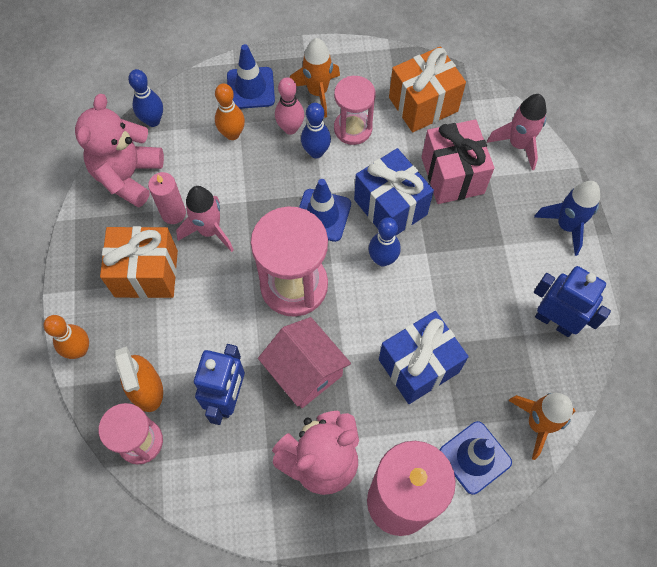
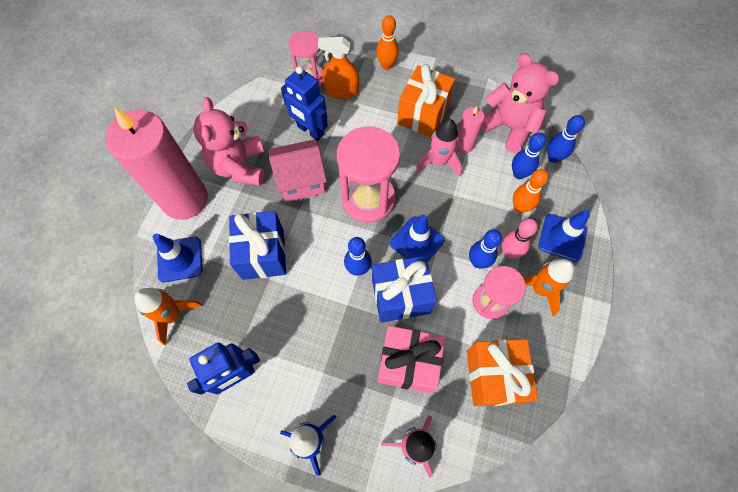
camera: 115 degrees right, 0 degrees up
(189, 147) = (519, 174): none -> blue bowling pin

